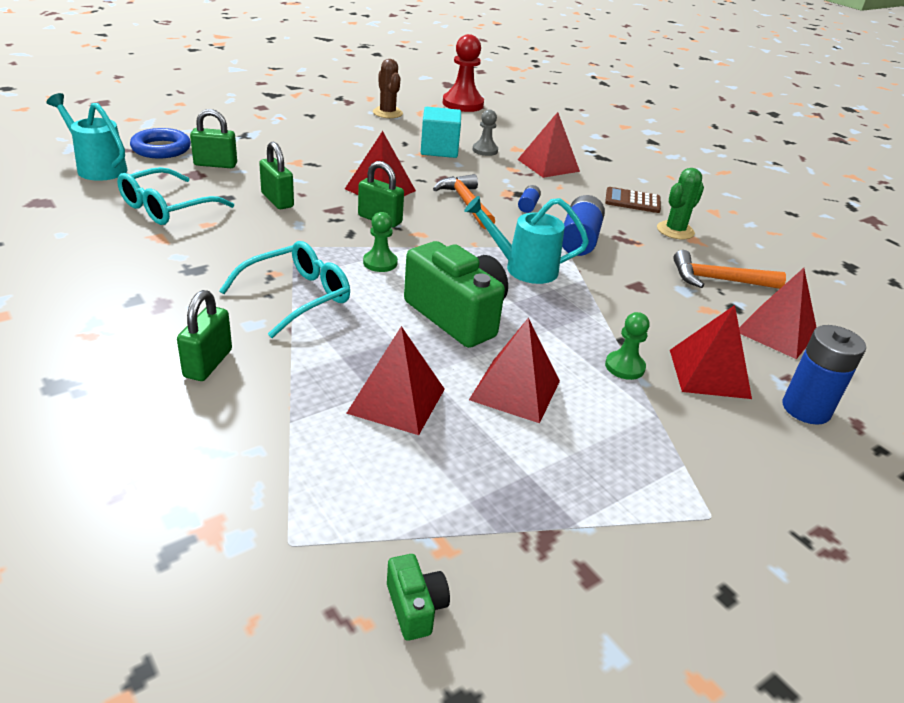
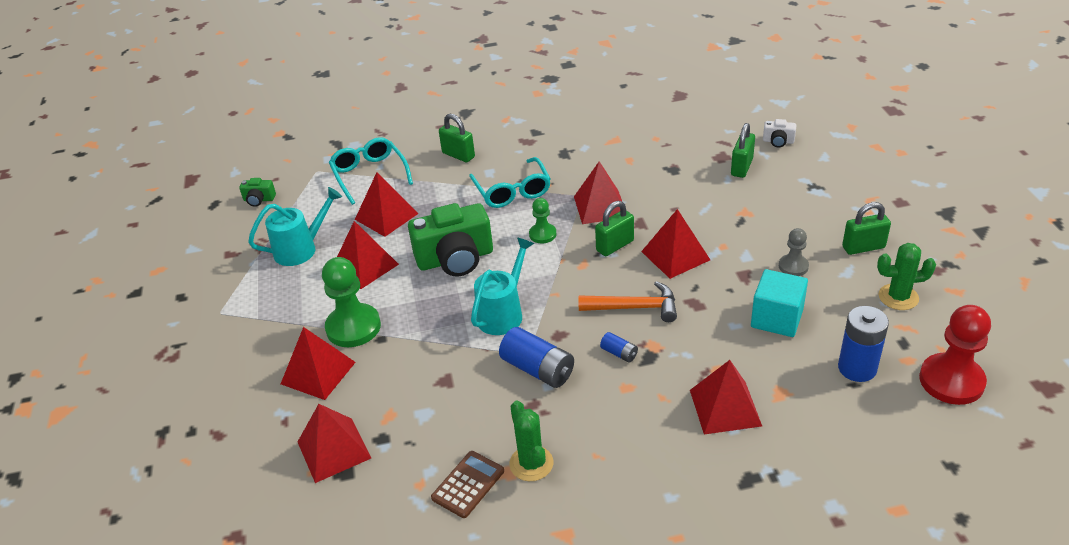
camera: 120 degrees right, 5 degrees up
(97, 168) = (738, 114): turquoise watering can -> turquoise watering can (301, 249)
(161, 149) = (778, 141): blue ring -> white camera
(166, 208) = (659, 143): turquoise glasses -> turquoise glasses (369, 174)
(277, 200) = (663, 194): green padlock -> green padlock (863, 247)
(312, 233) = (600, 206): none -> red pyramid
(387, 113) = (898, 297): brown cactus -> green cactus
(485, 150) = (774, 359): grey pawn -> grey pawn (793, 266)
(624, 367) = (353, 327): green pawn -> green pawn, size x1.83
(632, 201) = (611, 455): brown calculator -> brown calculator (468, 484)
(718, 280) = (426, 451): orange hammer -> none
(806, 409) = (250, 411): blue battery -> blue battery (857, 368)

